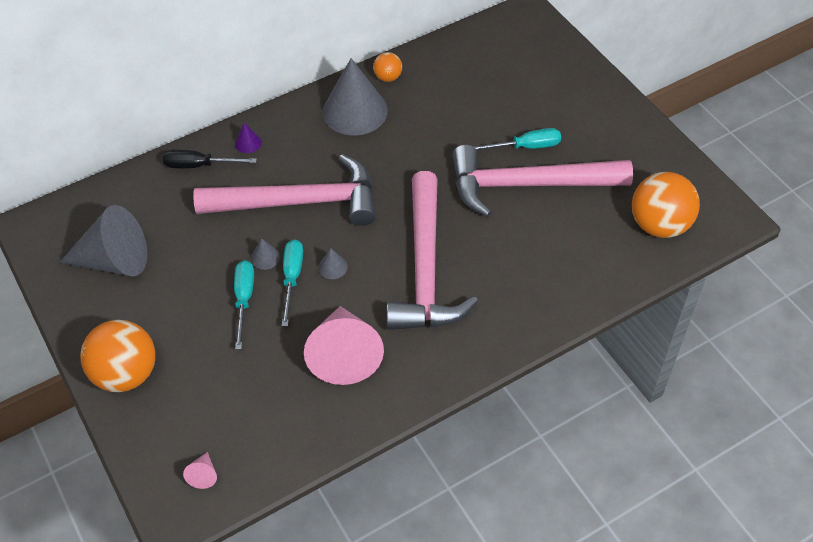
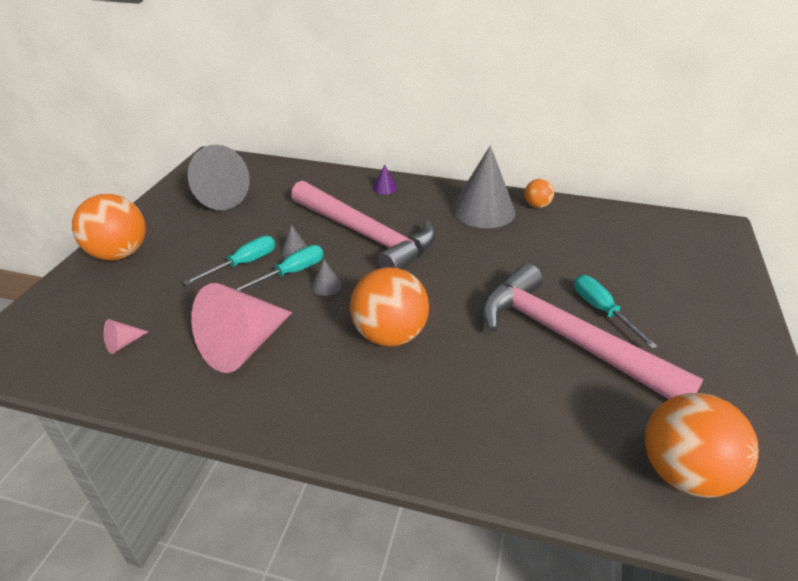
camera: 45 degrees right, 15 degrees down
(199, 165) = (338, 182): black screwdriver -> none
(203, 475) = (44, 344): pink cone -> pink cone (123, 343)
(425, 268) = (390, 335): pink hammer -> orange ball
(526, 147) = (602, 311): turquoise screwdriver -> turquoise screwdriver turned 150 degrees counterclockwise

